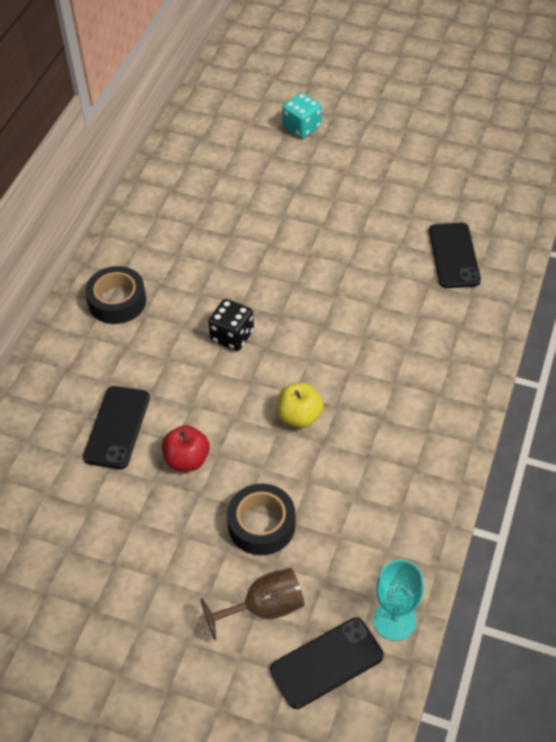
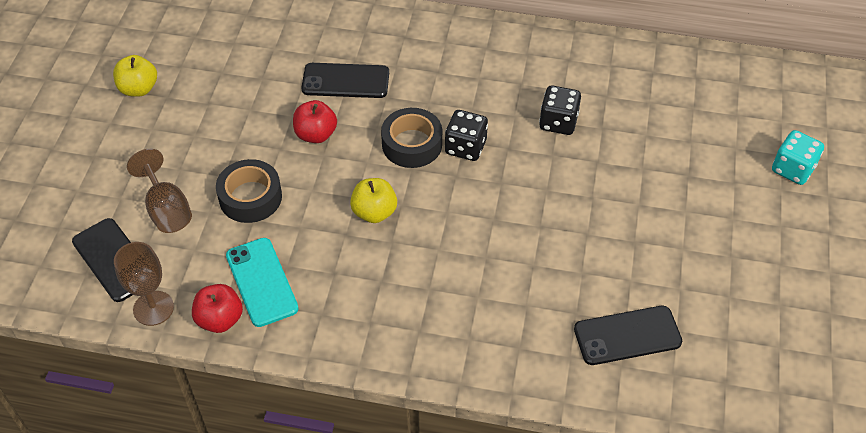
camera: 80 degrees right, 0 degrees up
(70, 641) = (139, 89): none -> yellow apple
(117, 301) = (491, 56): black tape -> black tape (412, 144)
(217, 264) = (558, 122): none -> black dice
(372, 518) = (261, 282): none -> turquoise phone
(394, 620) = (153, 308): turquoise goblet -> brown goblet
(413, 557) = (220, 319): none -> red apple

